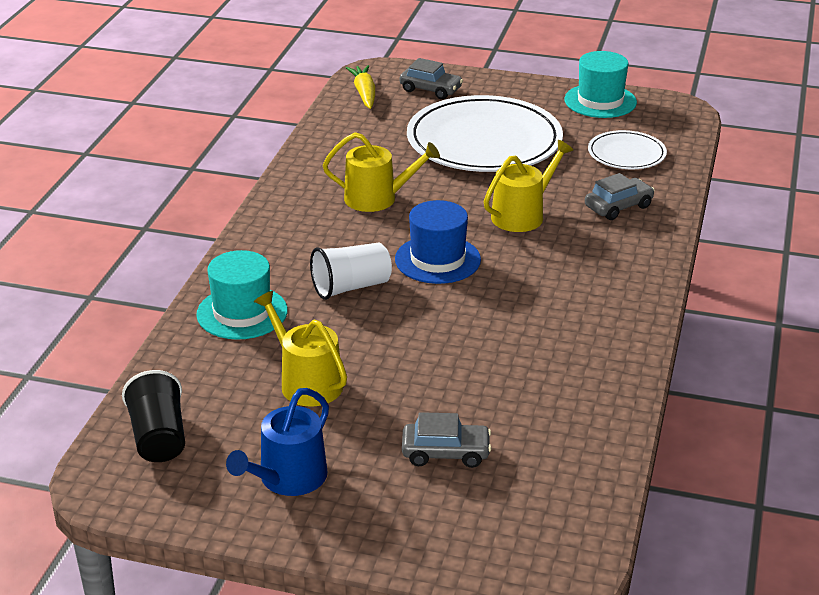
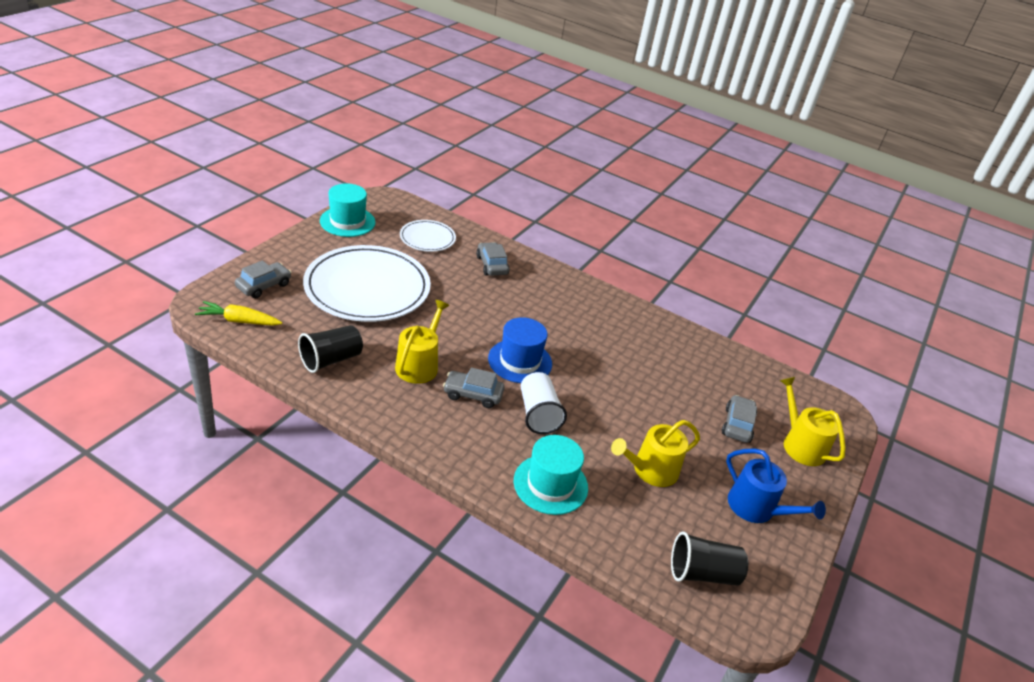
camera: 80 degrees left, 5 degrees up
(344, 150) = (331, 360): none -> black cup
(353, 239) = (473, 394): none -> grey car
(522, 215) = (481, 305): yellow watering can -> yellow watering can (800, 444)

